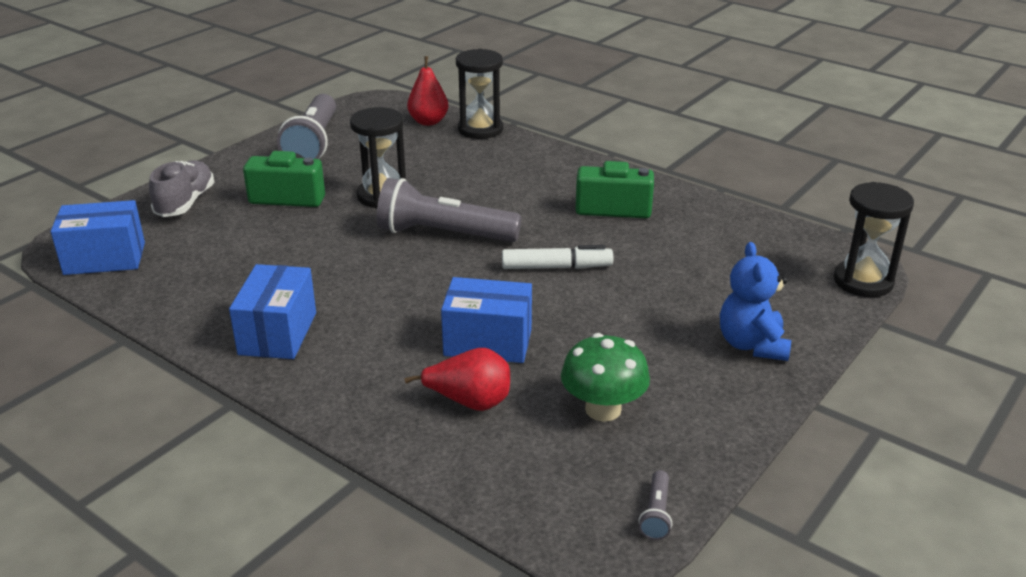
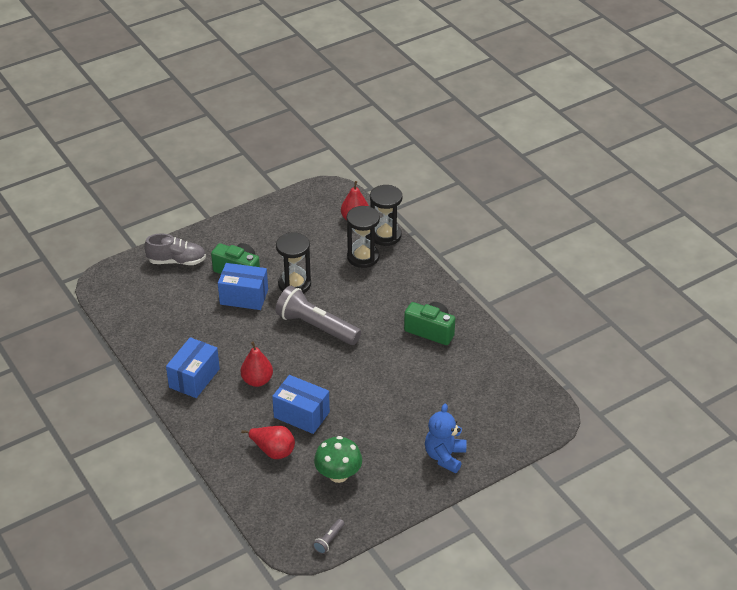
camera: 20 degrees right, 10 degrees up
(105, 258) = (120, 297): blue box -> blue box (244, 297)
(185, 203) = (177, 261): grey shoe -> grey shoe turned 60 degrees clockwise
(313, 144) = (272, 224): grey flashlight -> none
(388, 314) = (257, 380): none -> red pear
(556, 267) = (368, 370): white marker -> none
(863, 281) = (543, 430): black hourglass -> black hourglass (363, 257)

